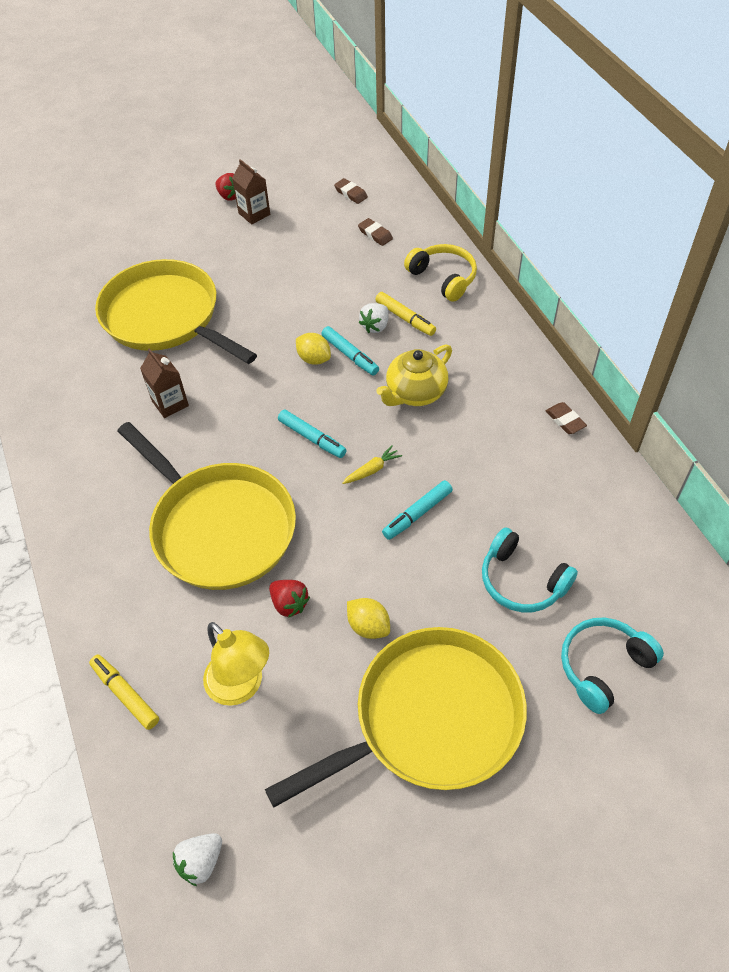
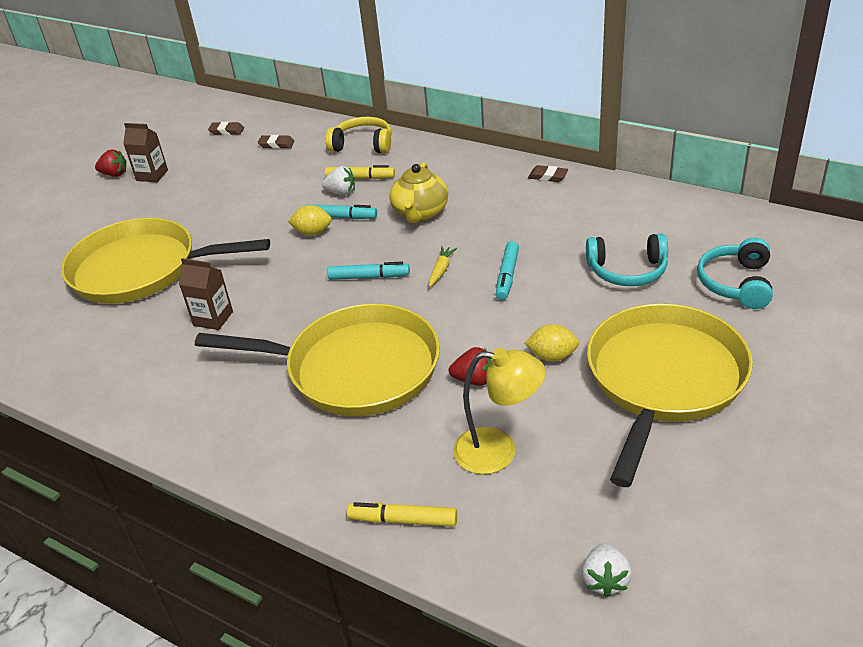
camera: 35 degrees left, 15 degrees down
(375, 326) = (341, 192): white strawberry -> white strawberry turned 75 degrees counterclockwise

